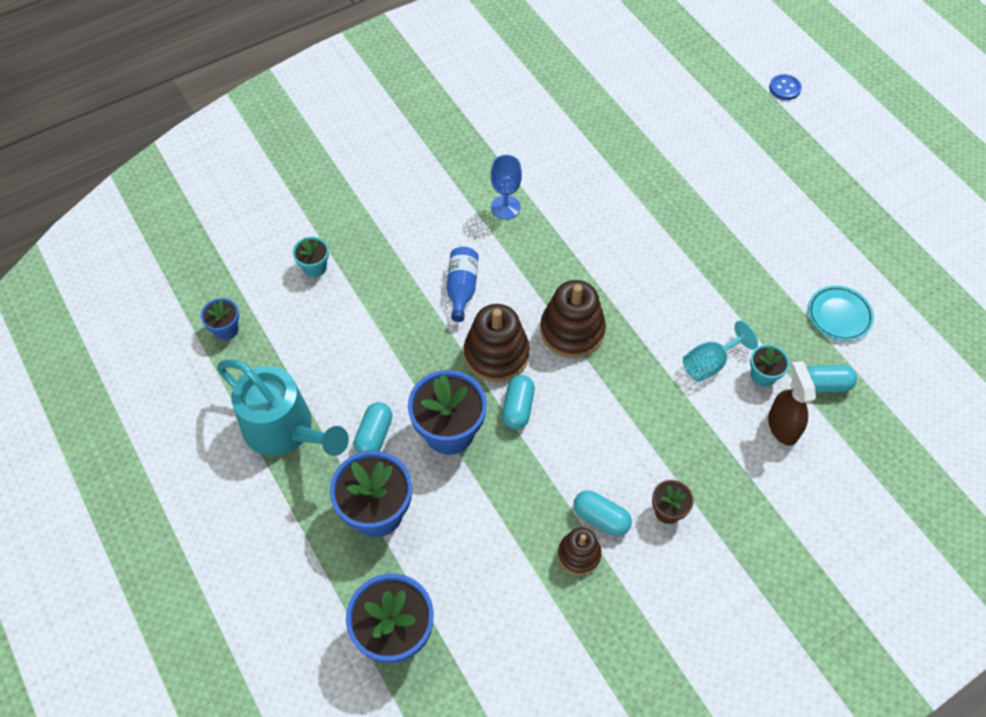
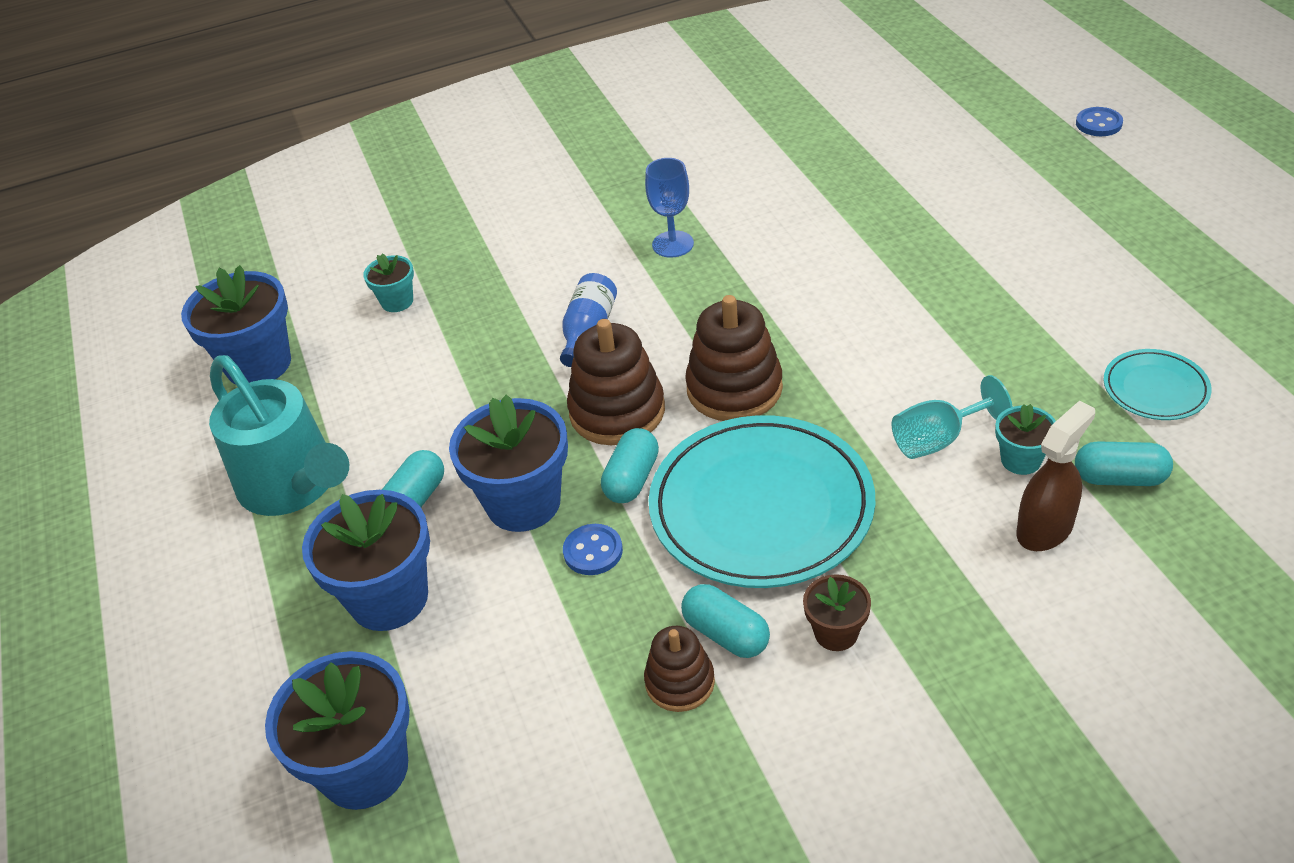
camera: 15 degrees right, 15 degrees down
(226, 329) = (258, 364): blue flower pot -> blue flower pot, size x1.94
(504, 465) = (593, 551): none -> blue button
(606, 423) = (761, 507): none -> turquoise plate
(782, 426) = (1045, 529): brown spray bottle -> brown spray bottle turned 45 degrees clockwise

